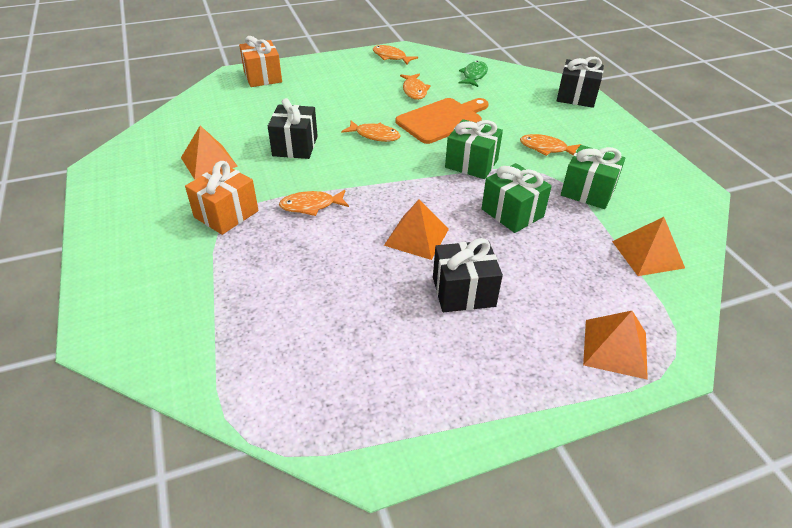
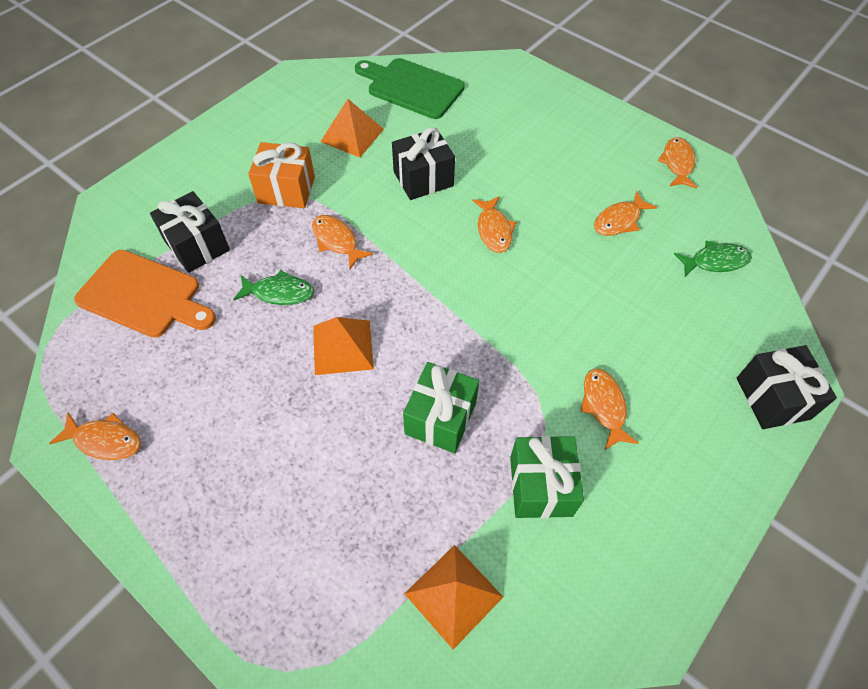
camera: 60 degrees right, 15 degrees up
(196, 119) = (411, 87): none -> green cutting board
(262, 77) = (526, 87): orange gift -> none
(333, 253) = (279, 293): none -> green fish
(402, 416) = (105, 440): none -> orange fish
(442, 120) = (578, 274): orange cutting board -> orange cutting board (144, 295)
(463, 292) = (282, 423): black gift -> black gift (197, 246)
(471, 163) = (508, 341): green gift -> none
(615, 348) = (268, 600): orange pyramid -> none

